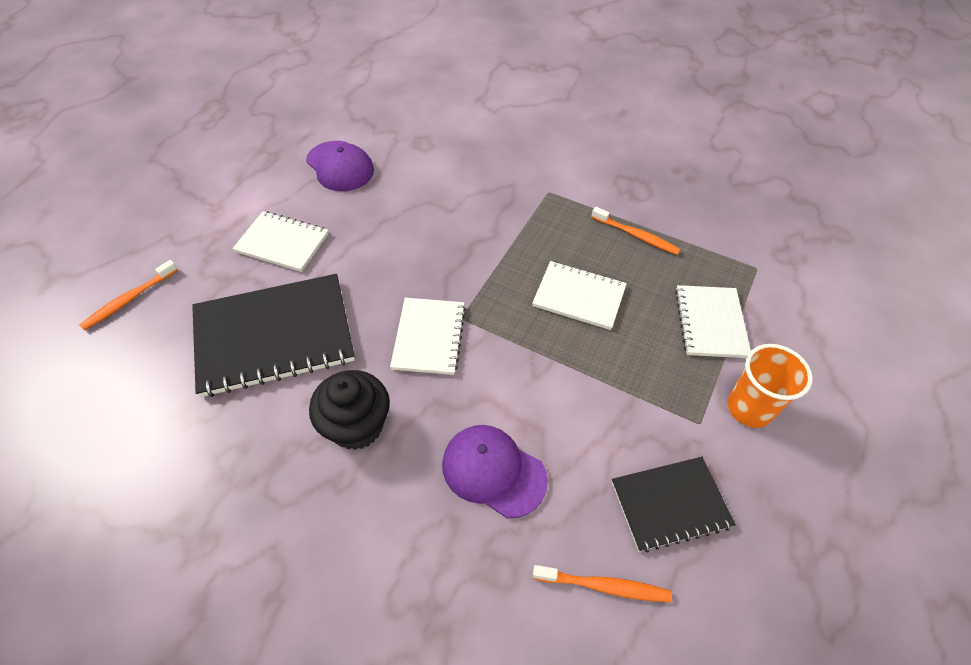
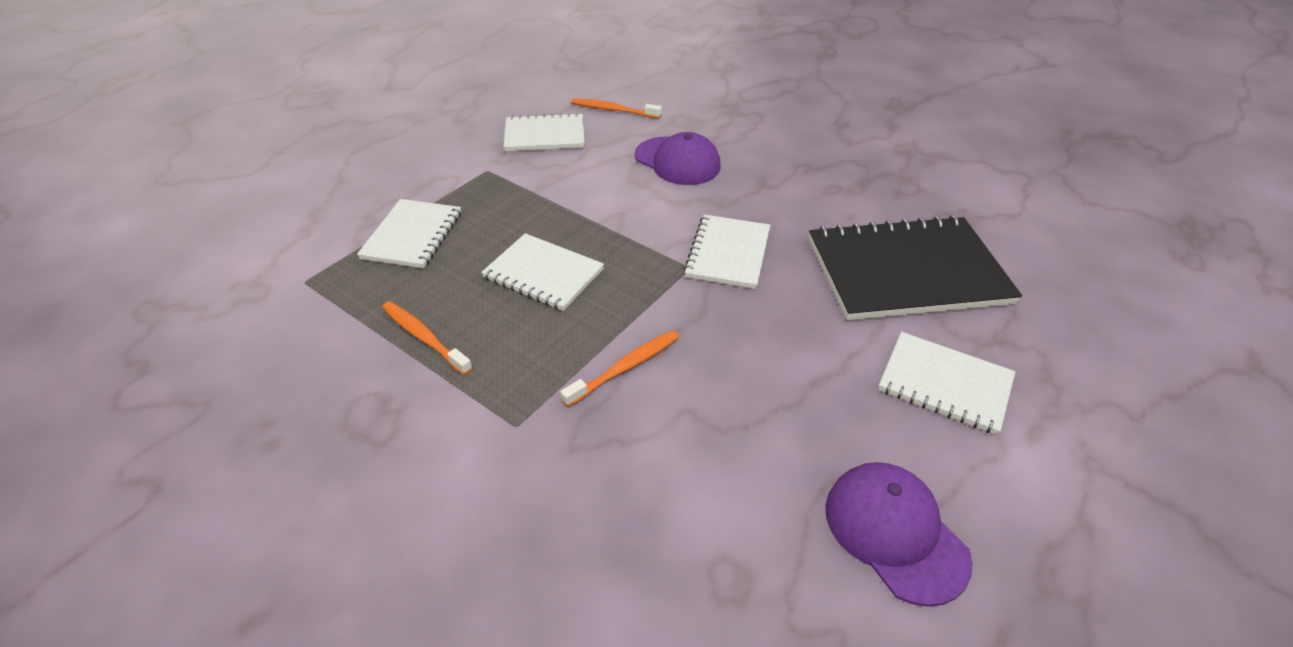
camera: 170 degrees left, 10 degrees down
(129, 300) = (1117, 328): orange toothbrush -> orange toothbrush (625, 367)
(356, 426) = (798, 196): black cupcake -> none
(670, 504) = (544, 135): black notebook -> white notebook
(749, 408) = (435, 174): orange cup -> none

